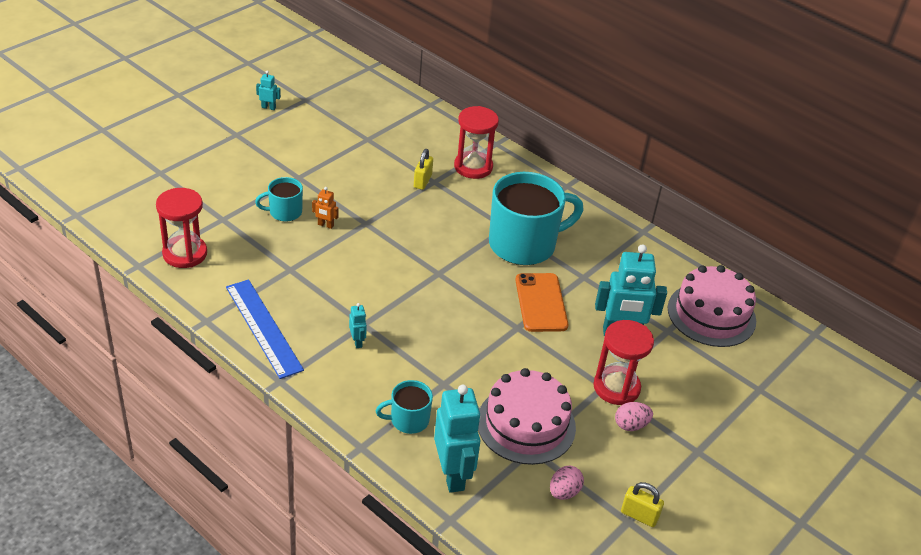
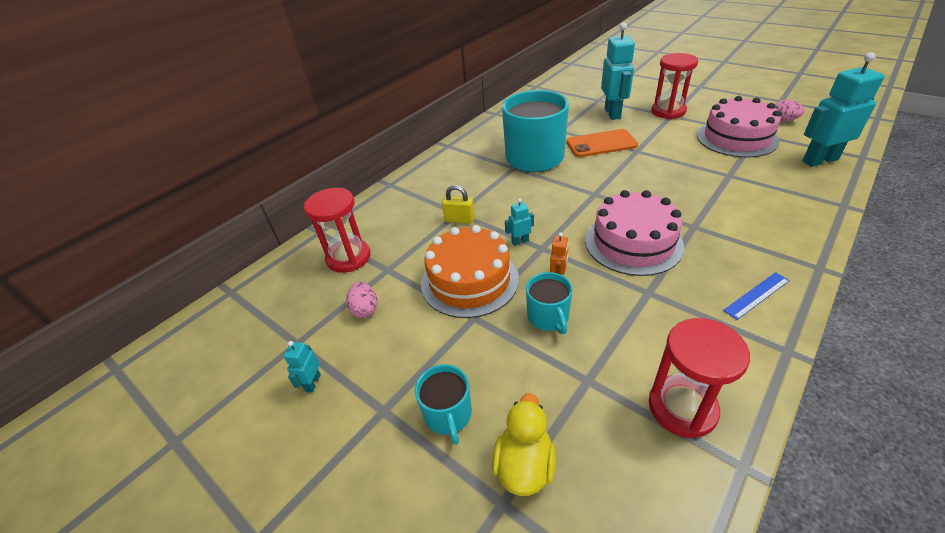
camera: 85 degrees left, 0 degrees up
(177, 183) = (524, 465): none -> yellow duck
(263, 327) = (756, 295): blue ruler -> blue ruler, size x0.52
(339, 179) = (469, 280): none -> orange cake
(357, 342) = (721, 226): turquoise robot -> turquoise robot (520, 241)
(408, 420) = (787, 186): turquoise mug -> turquoise mug (448, 415)
(473, 167) = (429, 193): red hourglass -> red hourglass (348, 257)
(631, 425) = (699, 105): pink egg -> pink egg (365, 309)
(639, 515) = (772, 98): yellow padlock -> none
(711, 314) = (572, 88): pink cake -> pink cake (633, 243)

